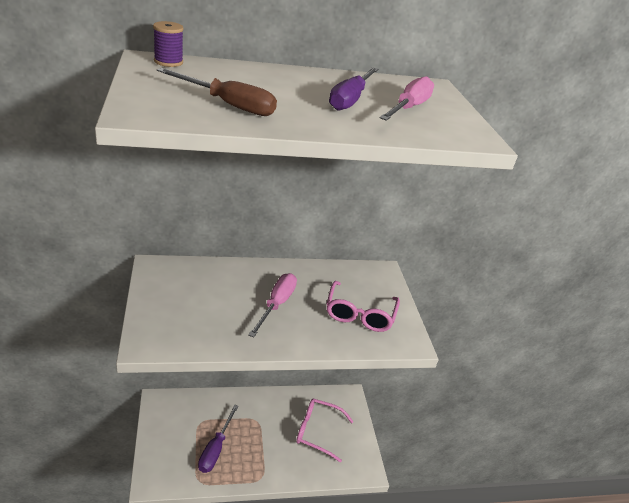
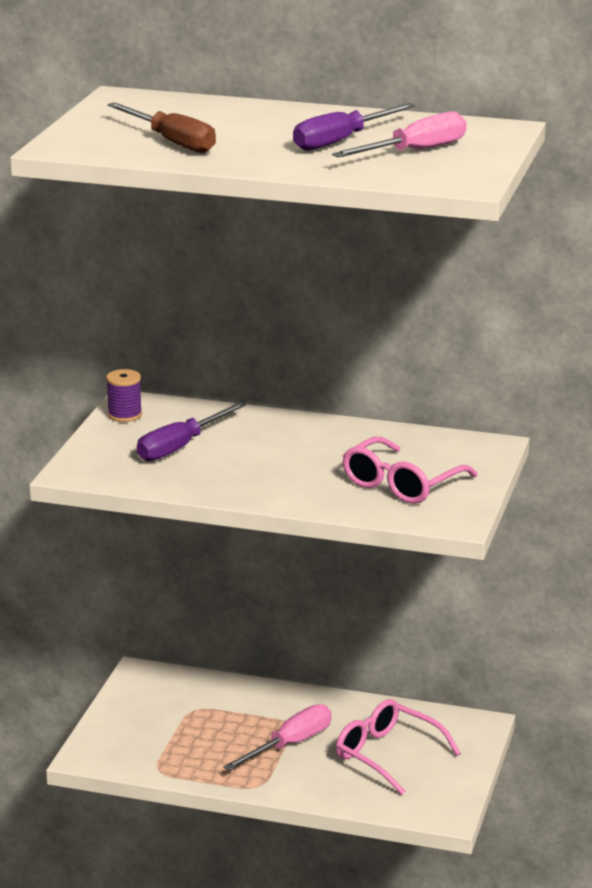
camera: 30 degrees right, 10 degrees down
(168, 62) = (142, 99): purple spool -> purple spool (124, 415)
(215, 449) = (203, 742): purple screwdriver -> purple screwdriver (180, 447)
(276, 304) = (280, 459): pink screwdriver -> pink screwdriver (290, 744)

